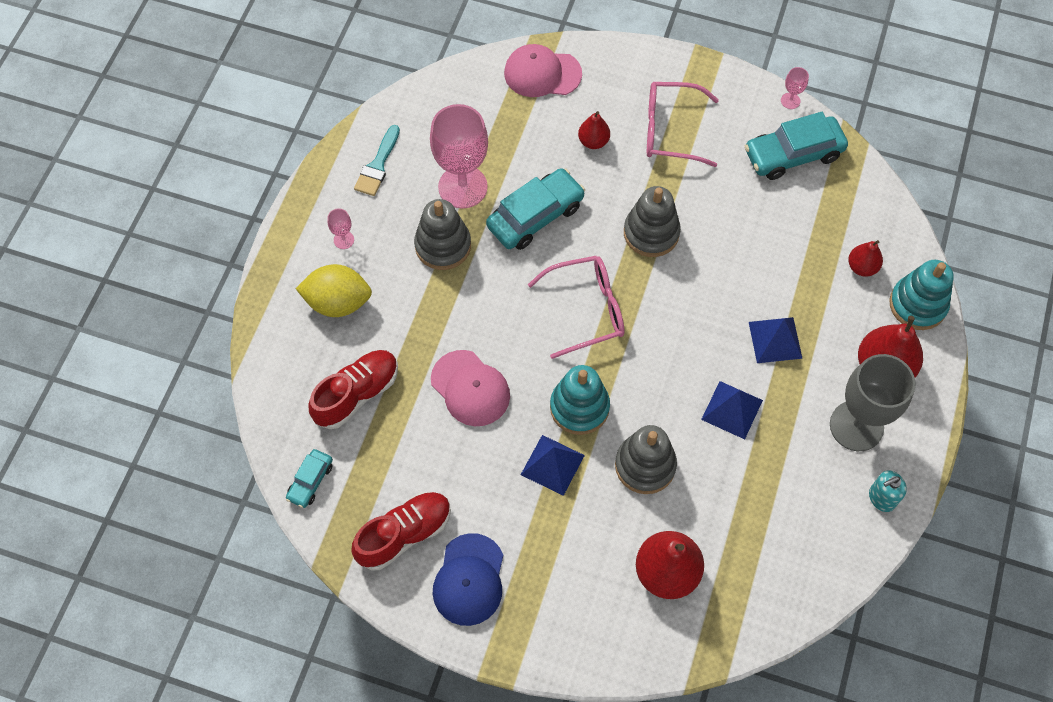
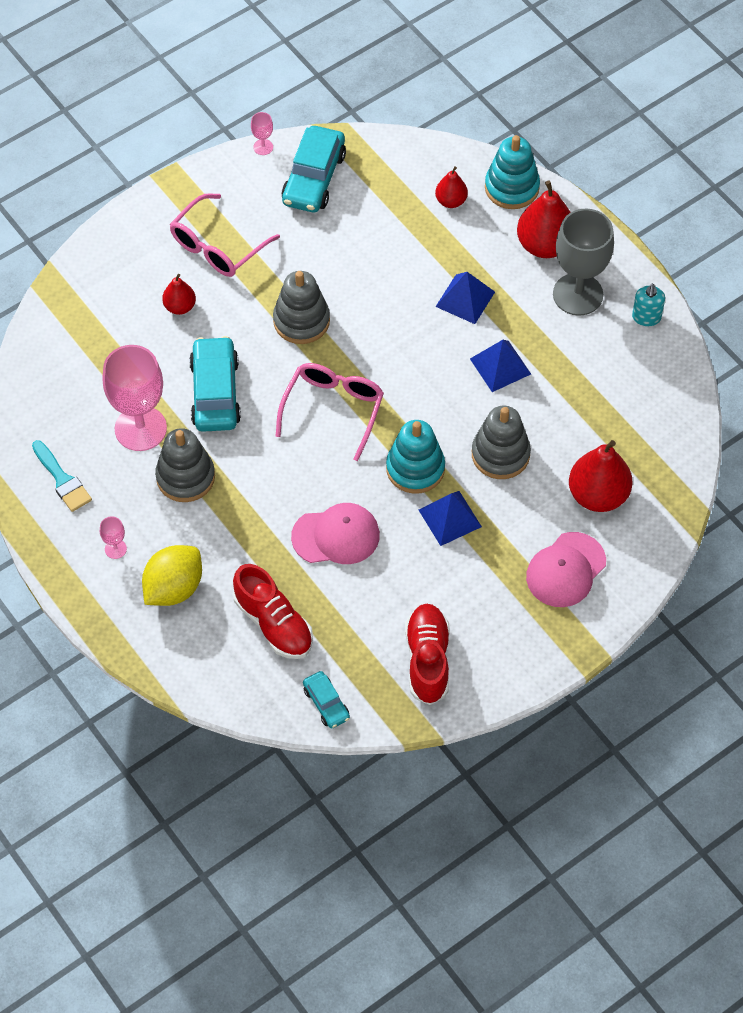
camera: 55 degrees left, 5 degrees down
(357, 394) = (273, 623): red shoe -> red shoe turned 150 degrees clockwise
(469, 580) = (502, 635): blue cap -> none
(542, 73) = (79, 301): pink cap -> pink cap (566, 570)

